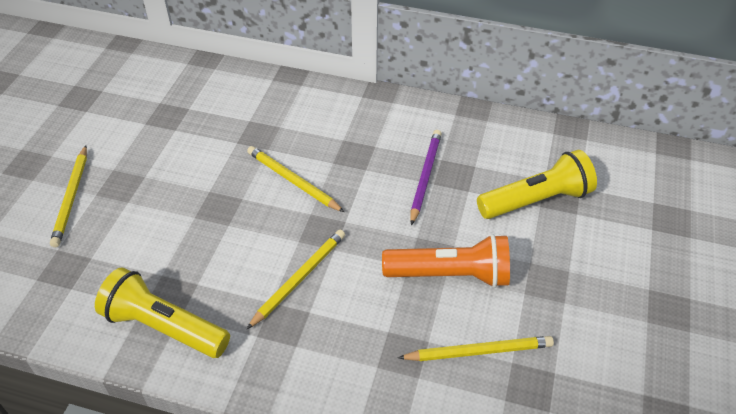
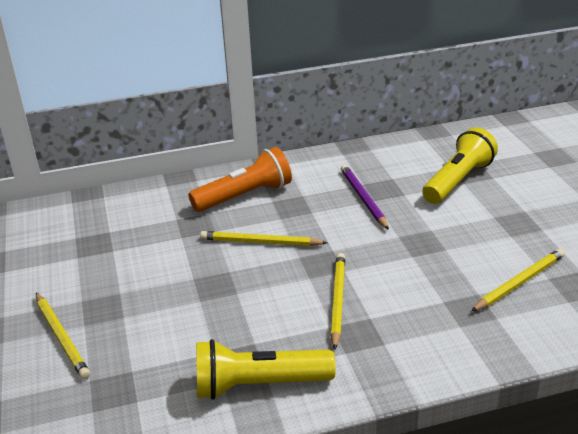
camera: 30 degrees left, 15 degrees down
(450, 274) = (448, 247): orange flashlight -> orange flashlight (244, 196)

